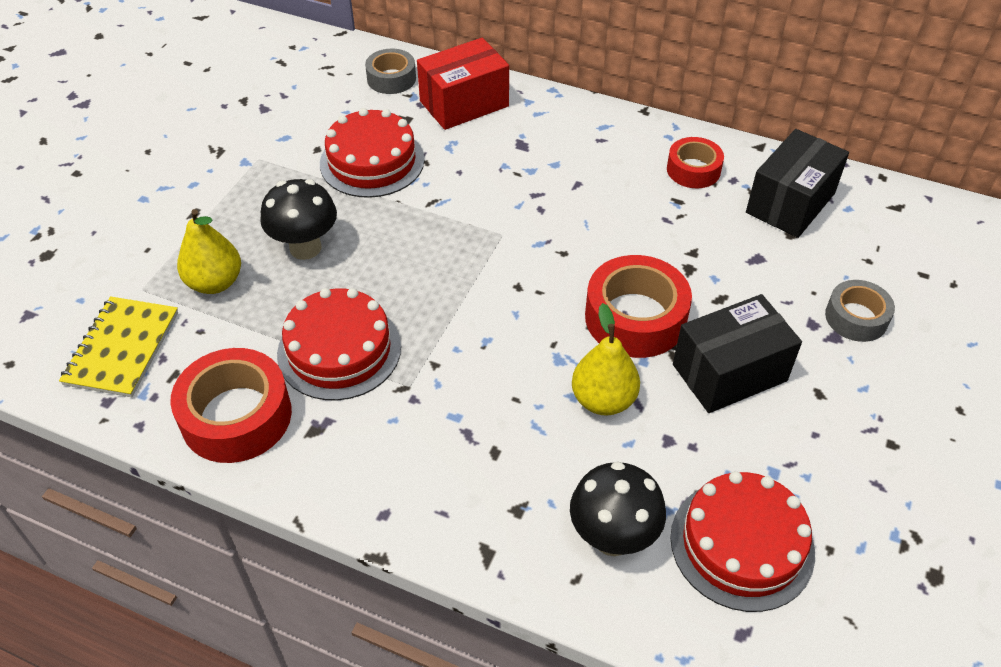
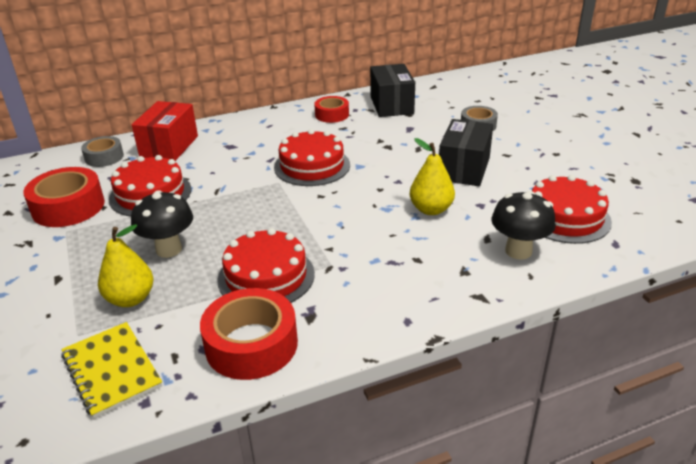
camera: 45 degrees left, 15 degrees down
(565, 236) = (312, 166): none -> red cake
(635, 318) = (394, 175): red tape -> red tape (68, 207)

